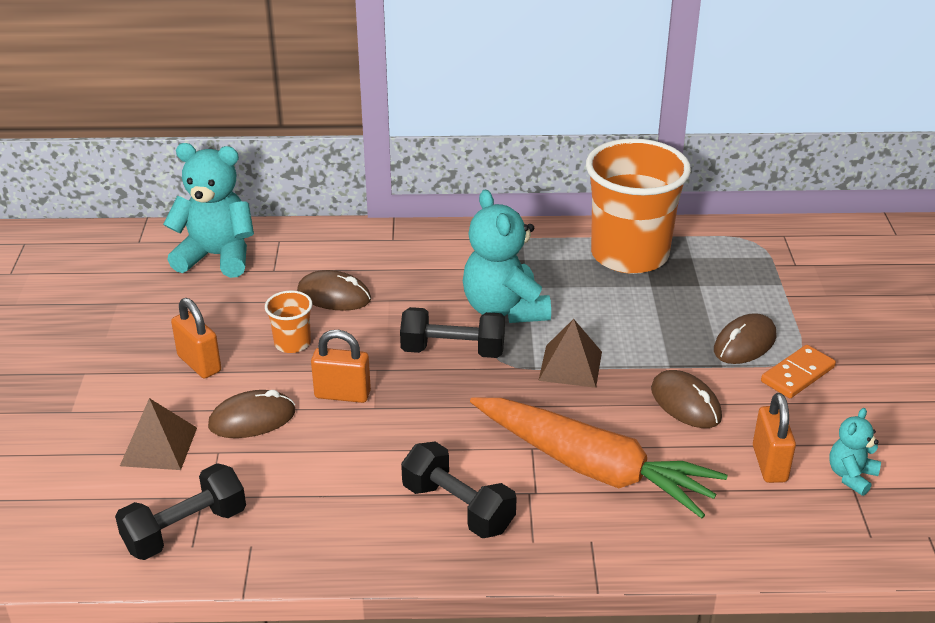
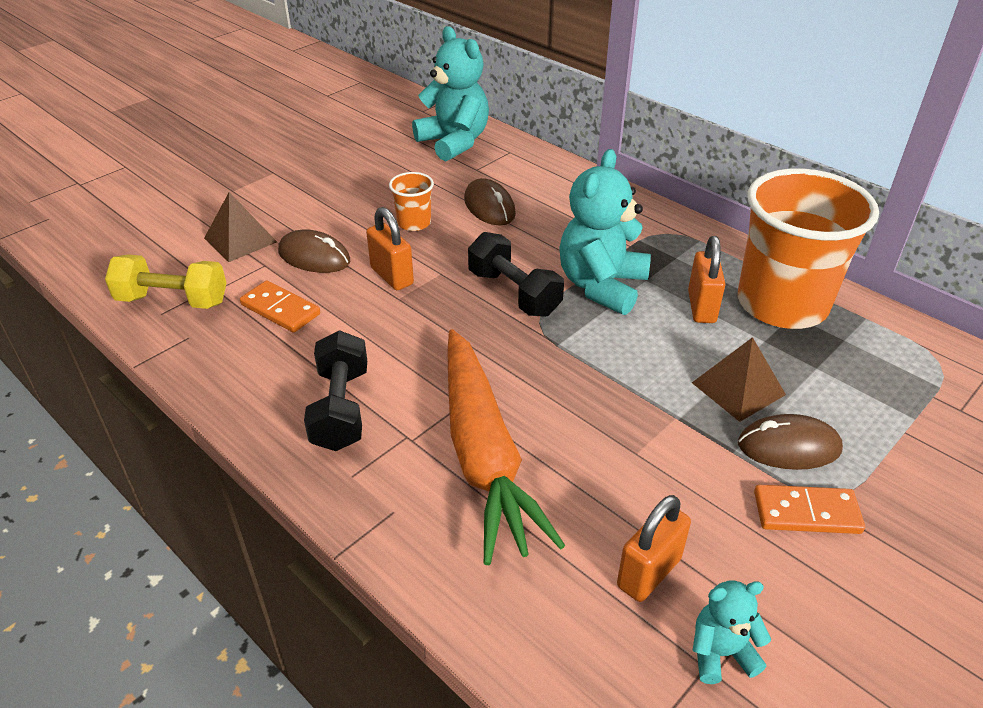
camera: 45 degrees right, 5 degrees up
(185, 530) = (173, 300): black dumbbell -> yellow dumbbell
(199, 364) = (340, 203): orange padlock -> orange padlock (701, 307)
(294, 475) = (280, 309): none -> orange domino
(570, 366) = (589, 361): brown pyramid -> brown pyramid (738, 388)
(685, 403) = (646, 460): brown mouse -> none

